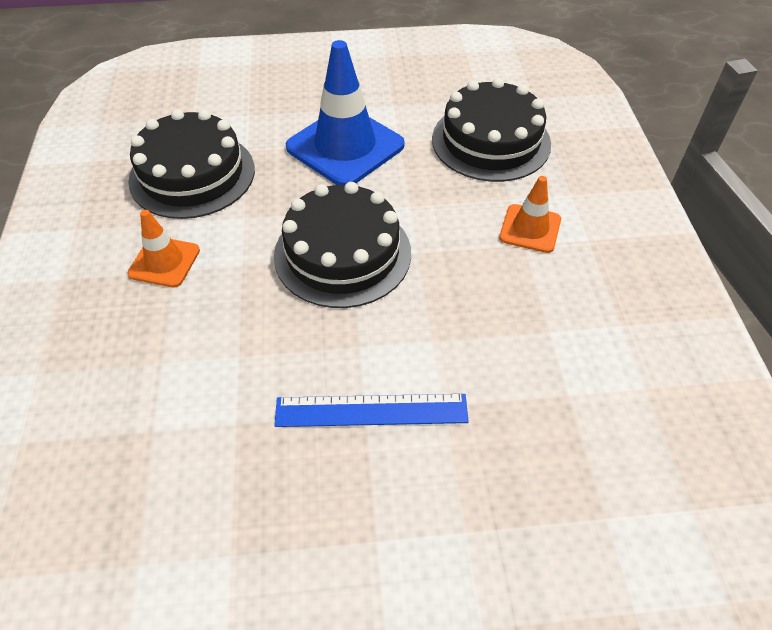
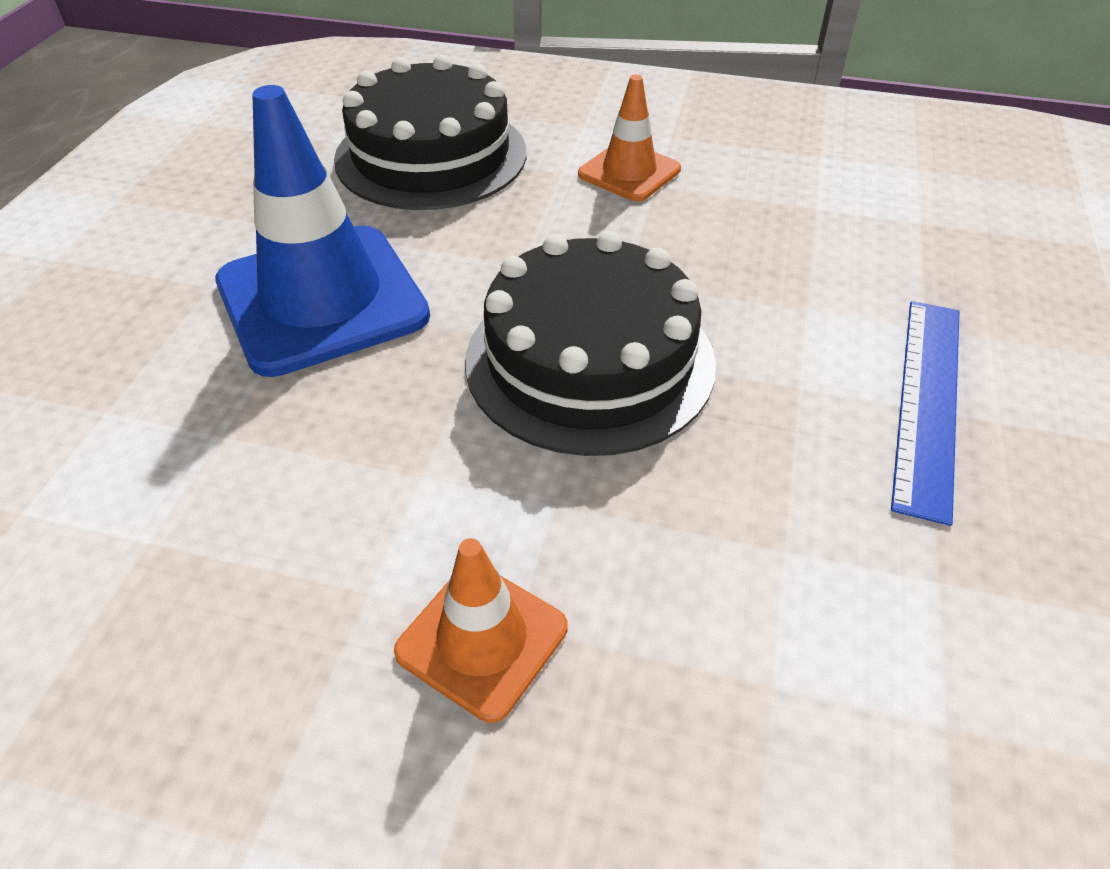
camera: 70 degrees left, 5 degrees down
(192, 174) = (226, 543): black cake -> none

